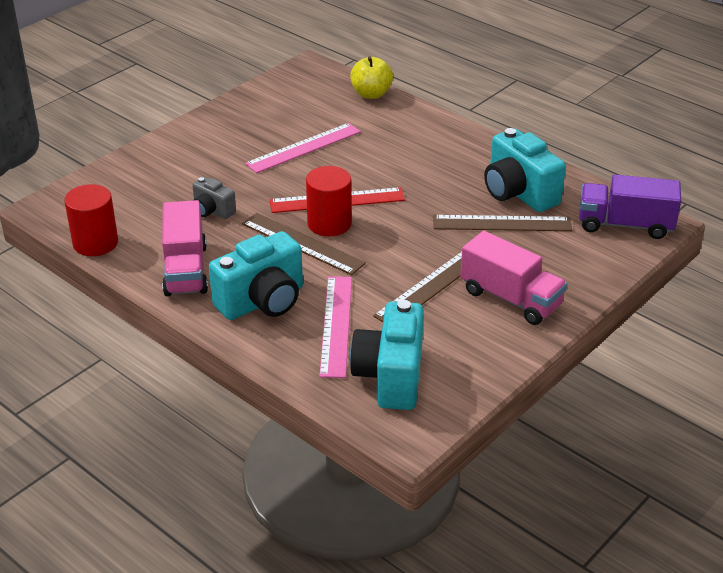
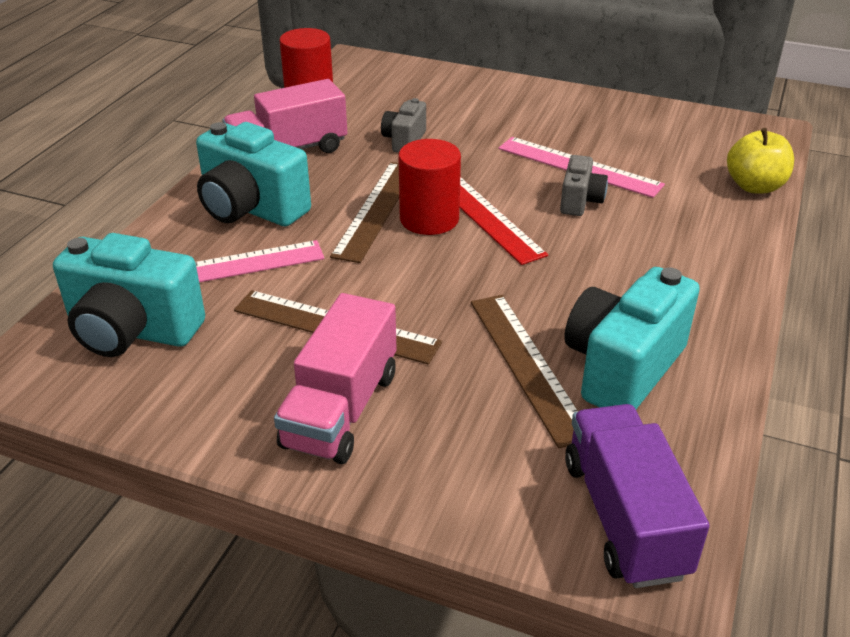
camera: 70 degrees right, 0 degrees up
(347, 159) = (580, 201): none -> grey camera
(390, 376) = (132, 331): turquoise camera -> turquoise camera turned 150 degrees counterclockwise

